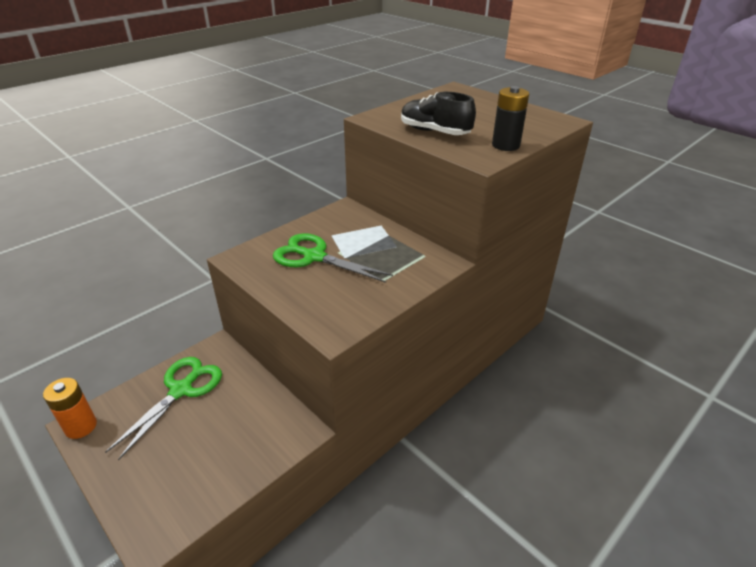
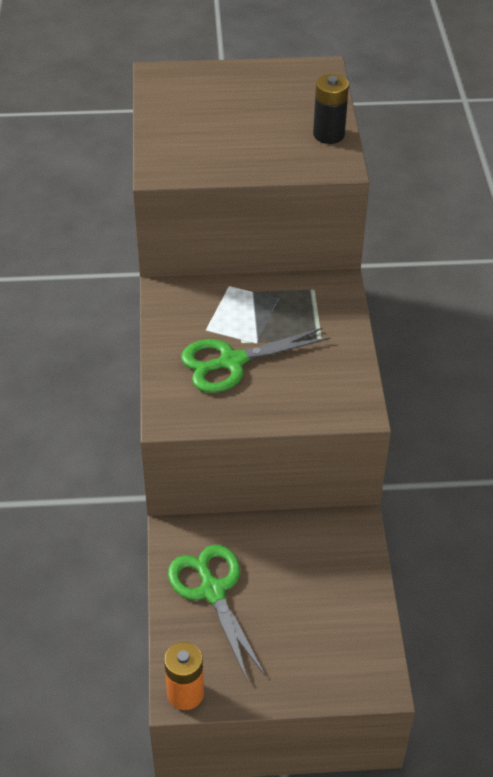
camera: 50 degrees left, 10 degrees up
(434, 132) = (248, 155): black shoe -> none

